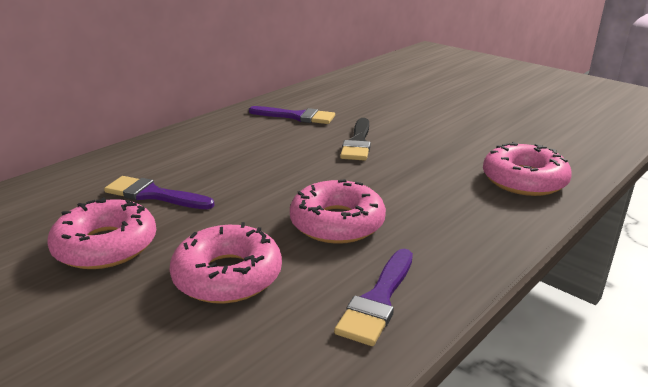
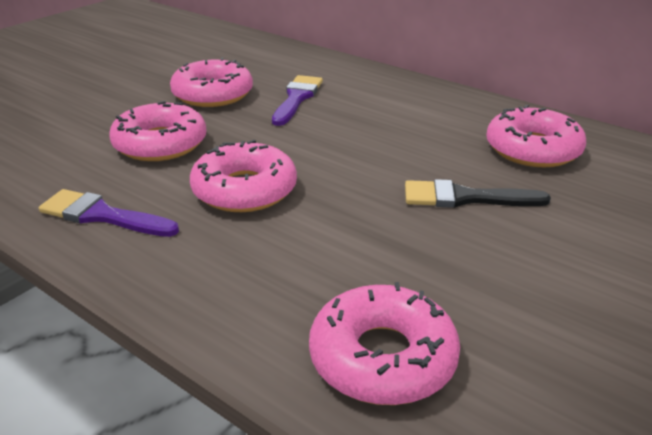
camera: 85 degrees right, 5 degrees up
(296, 116) = (533, 149): purple brush -> pink donut

